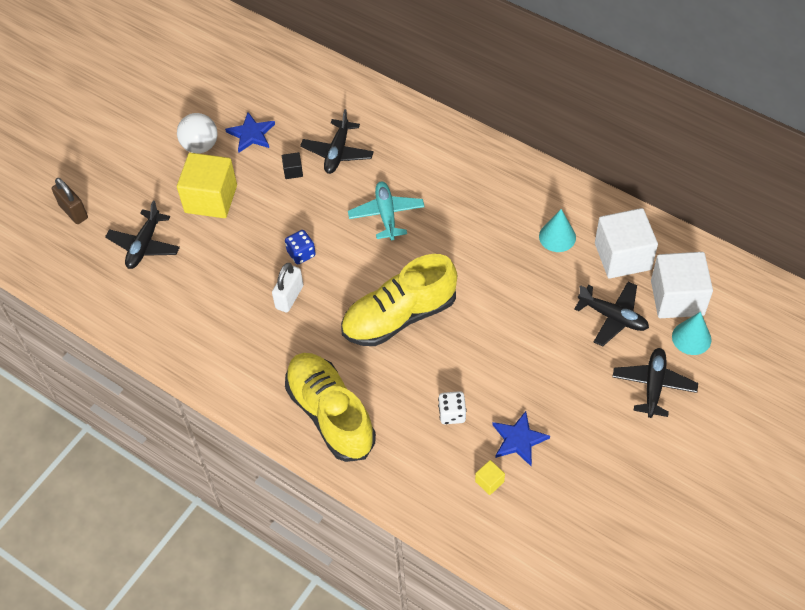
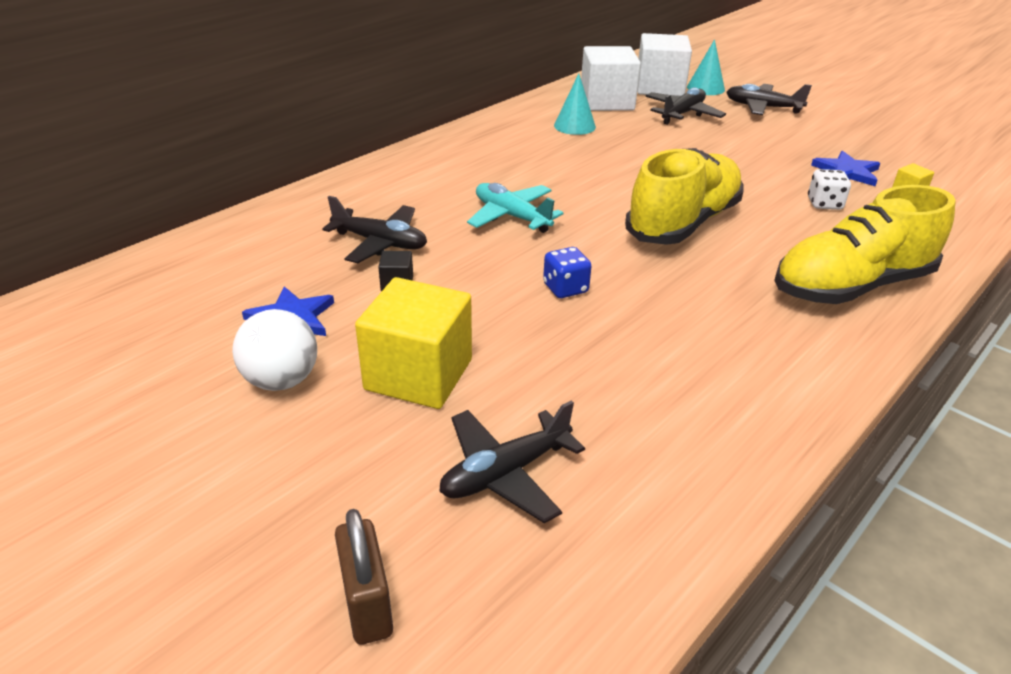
camera: 85 degrees left, 20 degrees down
(73, 211) = (367, 604): brown padlock -> brown padlock turned 75 degrees counterclockwise
(144, 245) = (505, 473): black plane -> black plane turned 120 degrees clockwise
(289, 297) = (647, 305): white padlock -> none
(386, 215) = (512, 216): turquoise plane -> turquoise plane turned 45 degrees clockwise
(399, 316) = (683, 223): yellow shoe -> yellow shoe turned 120 degrees counterclockwise

